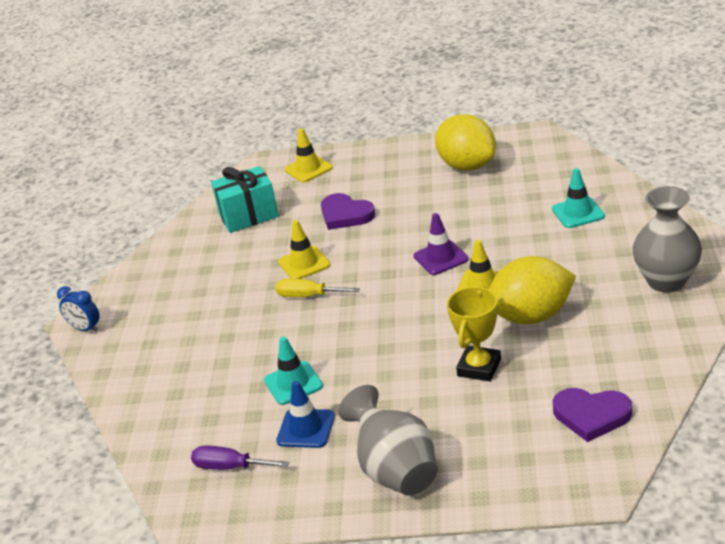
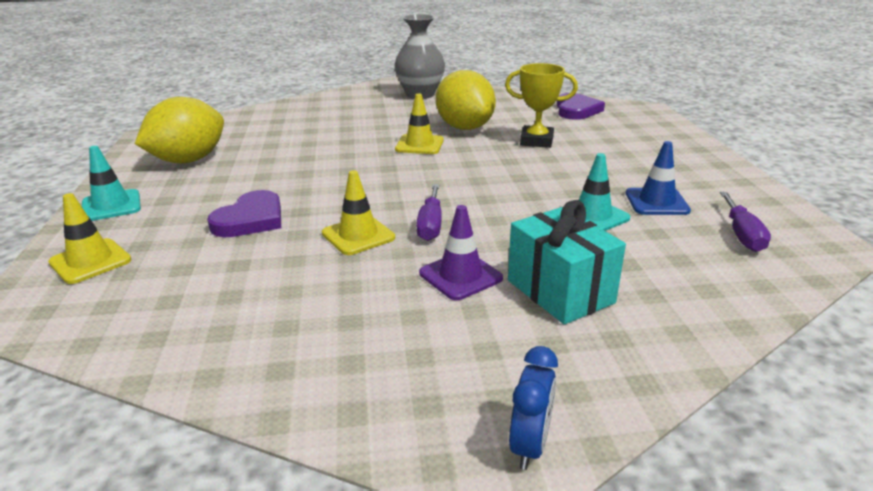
camera: 105 degrees left, 5 degrees down
(249, 216) = (201, 300): turquoise gift -> turquoise gift (560, 291)
(308, 296) = (430, 225): yellow screwdriver -> purple screwdriver
(395, 471) = (679, 161): grey vase -> none
(441, 258) = (368, 163): purple traffic cone -> purple traffic cone (460, 276)
(578, 213) = (314, 117): turquoise traffic cone -> turquoise traffic cone (111, 206)

